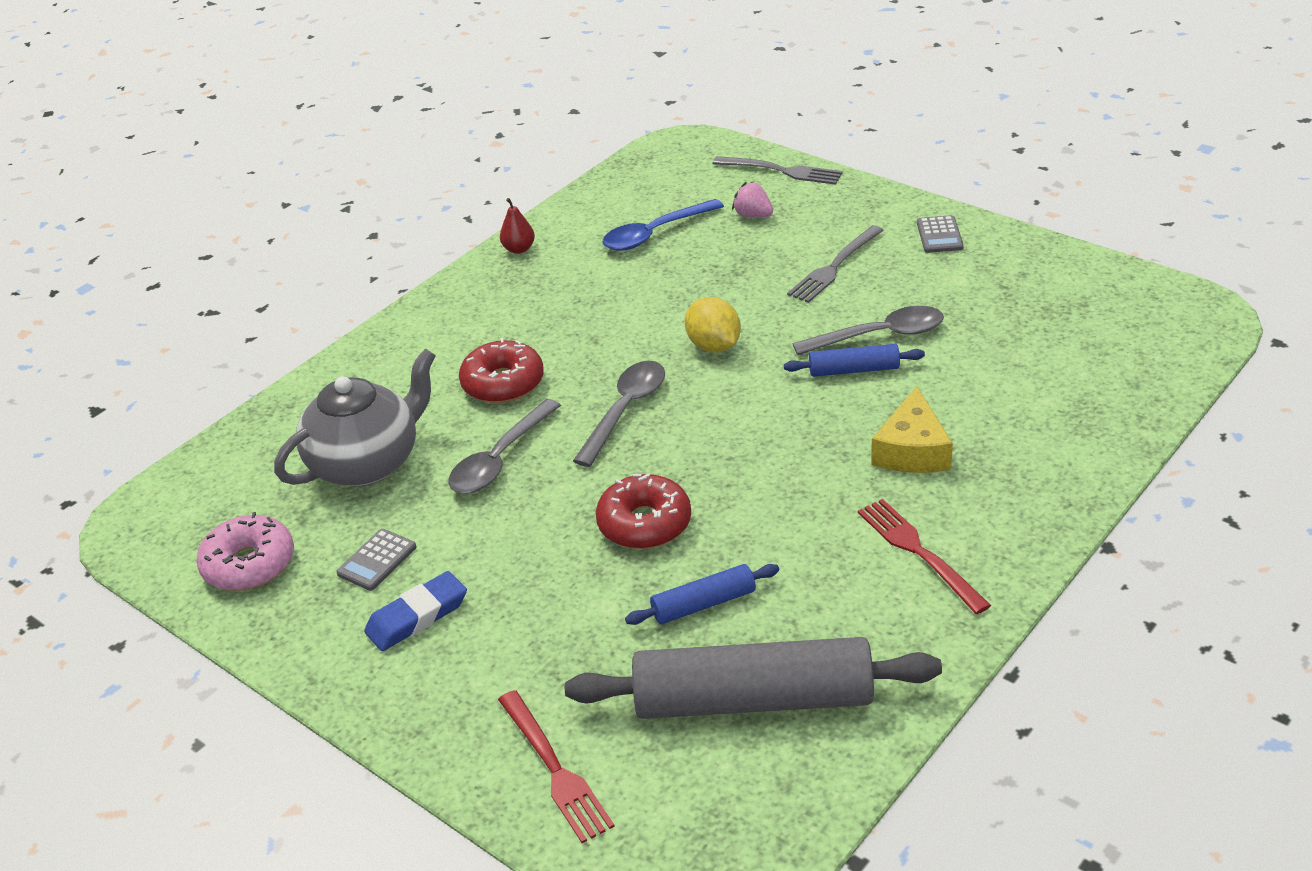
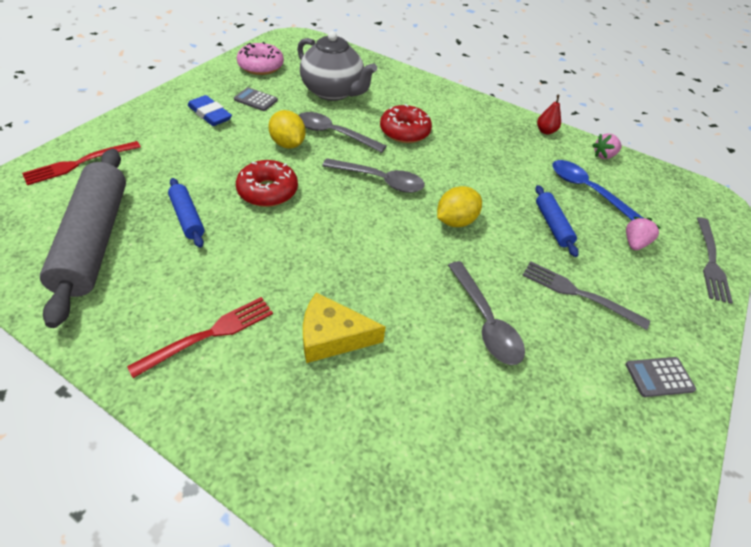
camera: 75 degrees right, 10 degrees up
(523, 510) = (288, 144): none -> yellow lemon
(582, 208) = (603, 155): none -> pink strawberry
(854, 370) = (436, 302): blue rolling pin -> blue rolling pin (552, 225)

